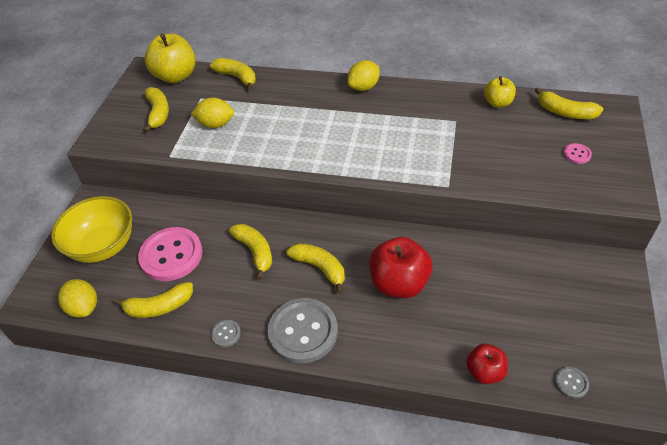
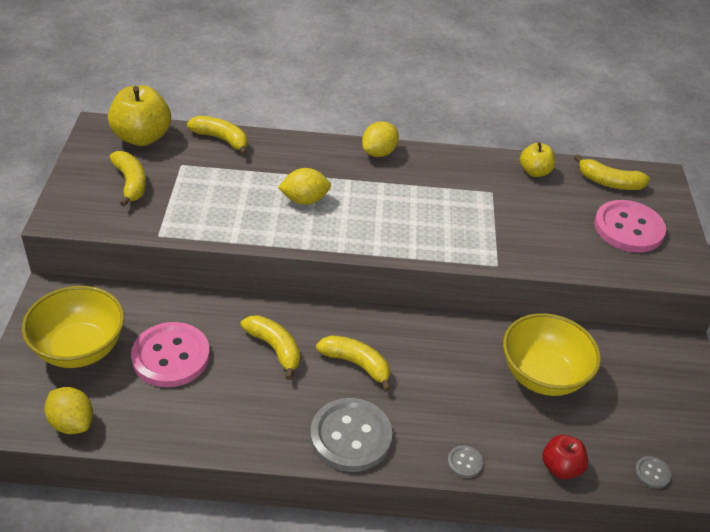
camera: 15 degrees left, 5 degrees down
(159, 307) = (169, 417): yellow banana -> none
(216, 124) = (208, 197): yellow lemon -> yellow lemon (304, 200)
(226, 334) = (259, 444): grey button -> grey button (464, 462)
(399, 283) = (451, 377): red apple -> none
(482, 285) = (543, 375): none -> yellow bowl
(577, 154) = (628, 228): pink button -> pink button, size x2.36

